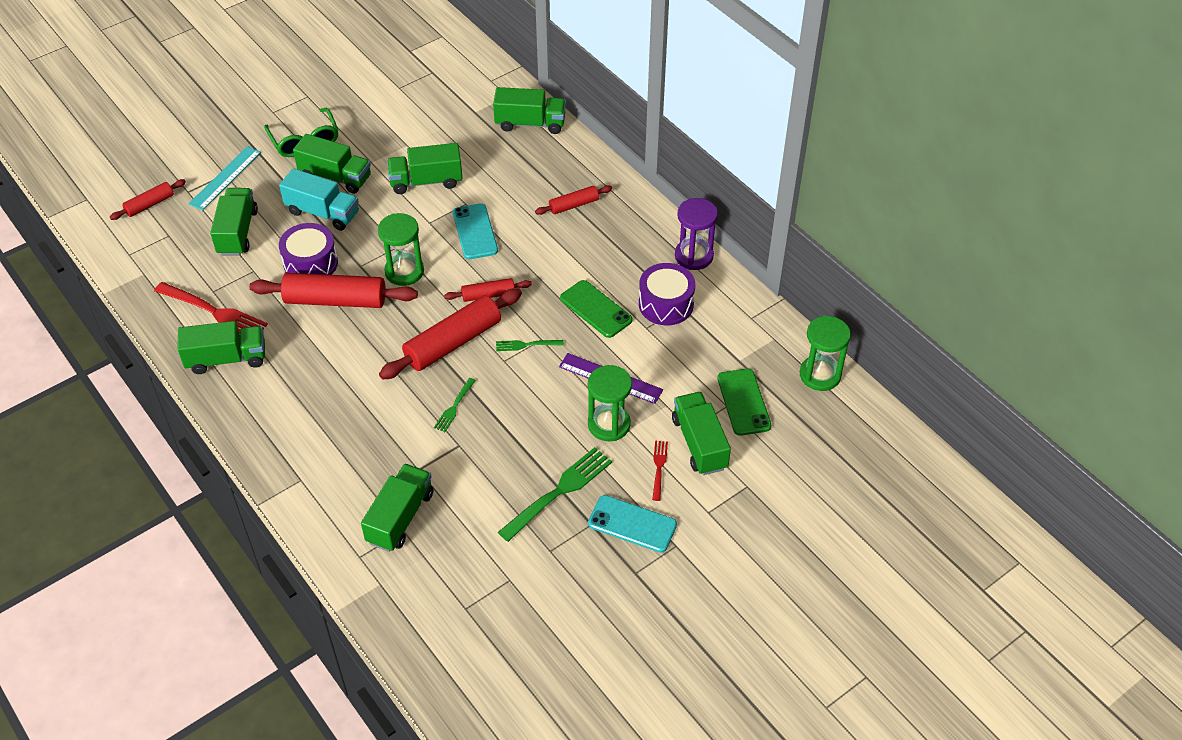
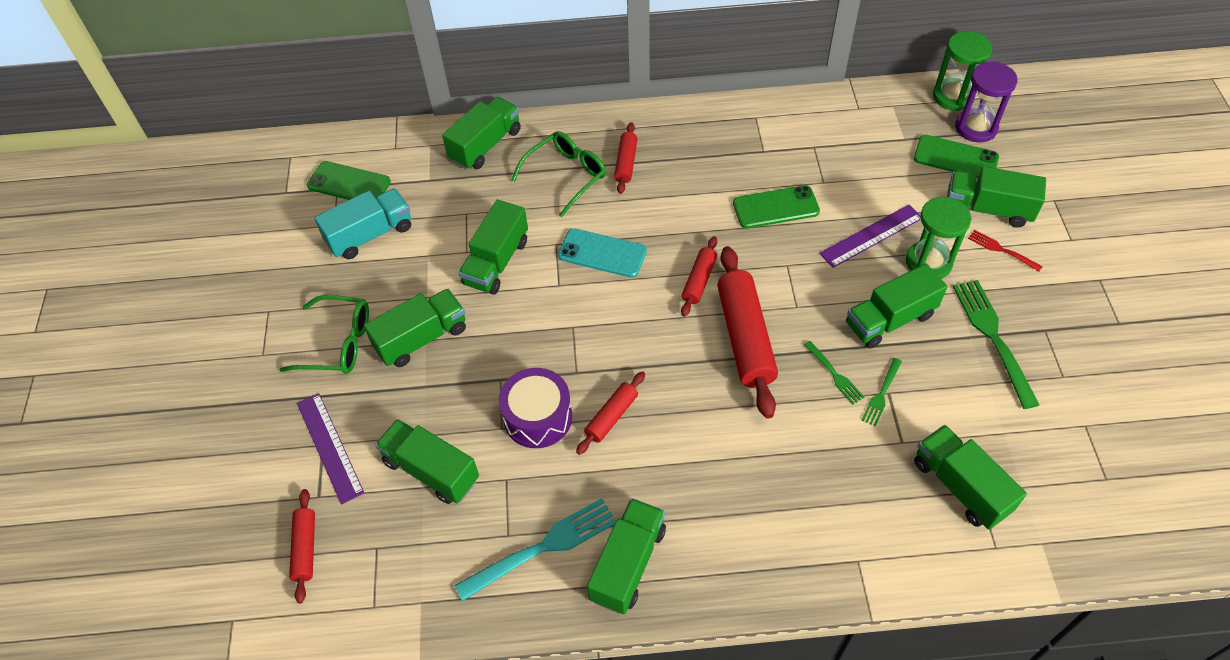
camera: 55 degrees left, 5 degrees up
(214, 312) = (543, 547): red fork -> turquoise fork
(225, 178) = (330, 447): turquoise ruler -> purple ruler
(323, 213) = (468, 373): turquoise truck -> turquoise truck (370, 235)
(335, 300) = (611, 416): red rolling pin -> red rolling pin, size x0.53
(404, 271) = (614, 336): green hourglass -> none
(440, 75) = (349, 184): none -> green phone
(526, 345) = (787, 280): green fork -> green fork (881, 394)
(531, 421) = (890, 320): none -> green truck
(533, 179) = (565, 176): none -> green glasses
(632, 524) = (1060, 299): turquoise phone -> none
(666, 304) = (803, 156): purple drum -> none
(694, 256) = (757, 110): purple hourglass -> purple hourglass (976, 127)

